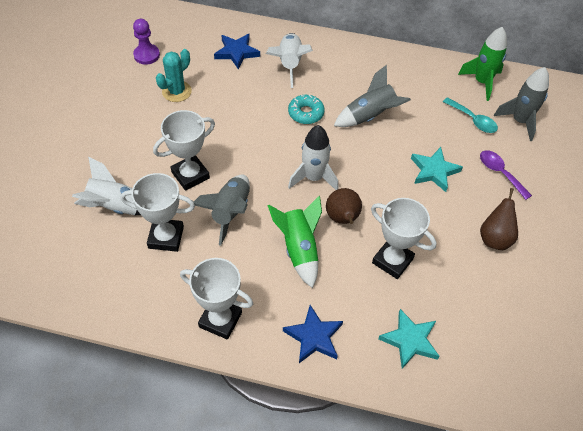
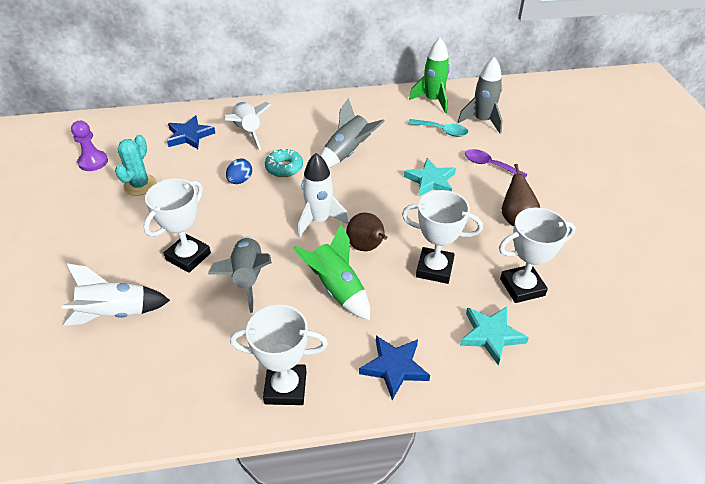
camera: 20 degrees left, 10 degrees down
(166, 237) = (186, 325): white trophy -> white trophy (522, 287)
(262, 114) = (240, 180): none -> blue egg

